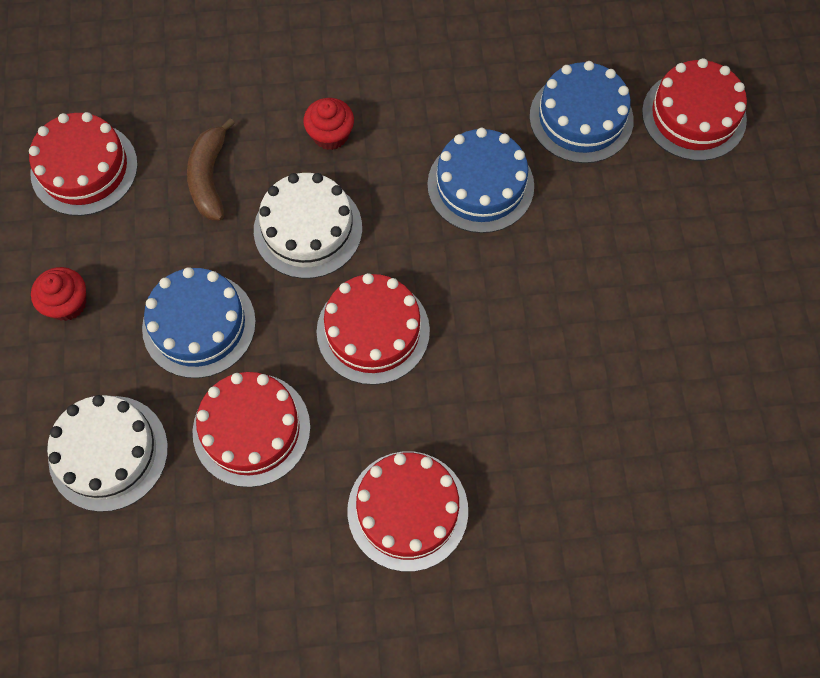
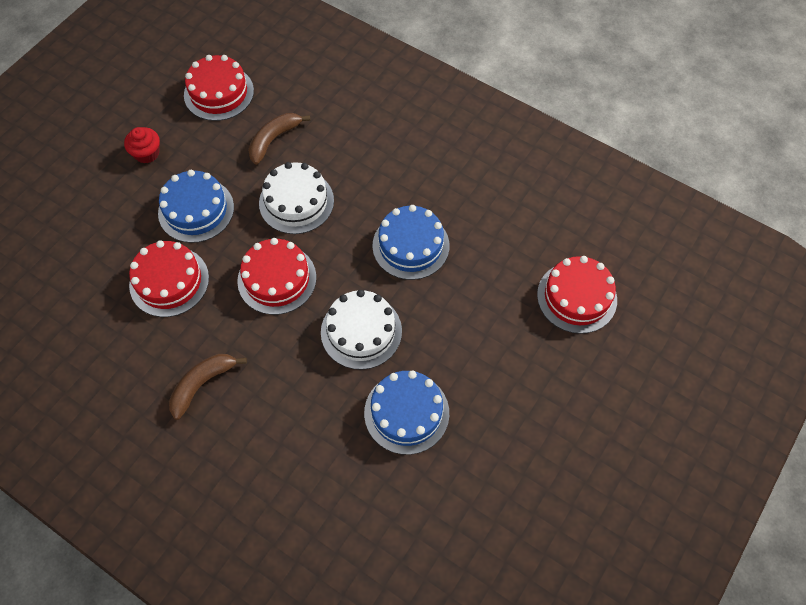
camera: 40 degrees right, 5 degrees down
(108, 453) = (94, 240): white cake -> white cake (361, 331)
(330, 135) = (356, 161): red cupcake -> none
(407, 510) = (202, 384): red cake -> brown banana
(581, 118) = (506, 250): blue cake -> blue cake (406, 413)

